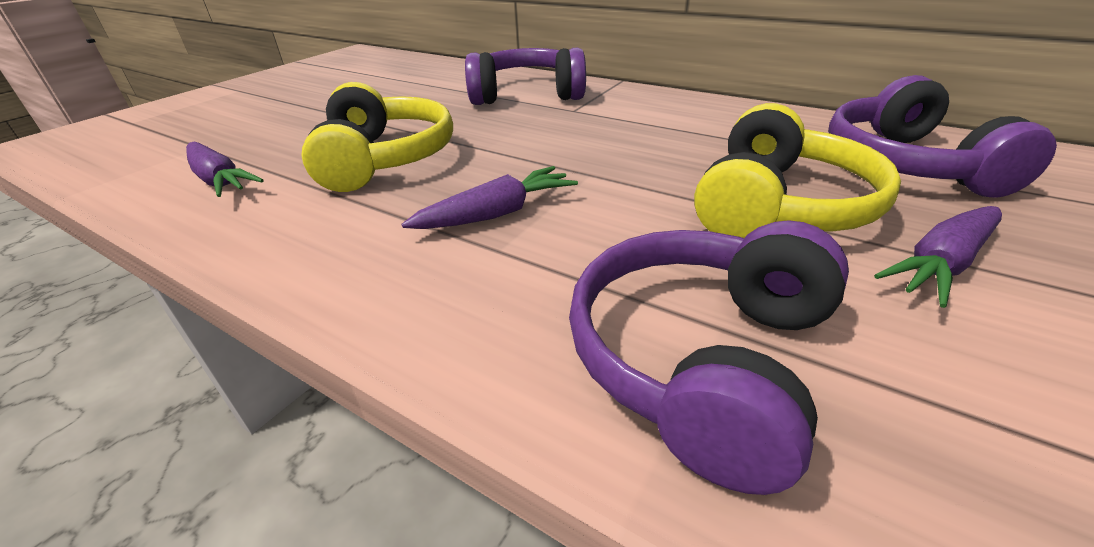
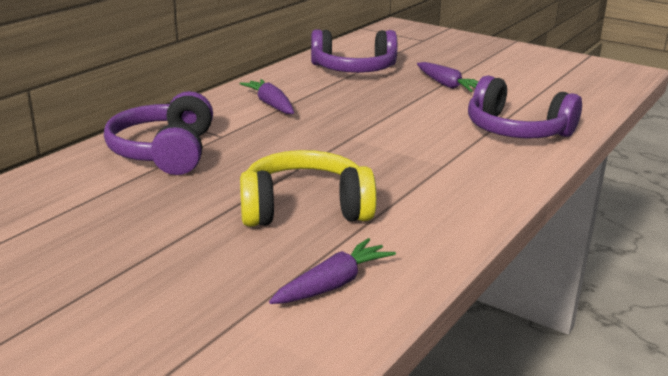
camera: 90 degrees left, 10 degrees down
(497, 213) = (402, 165): purple carrot -> purple carrot (270, 104)
(778, 206) = (397, 101): yellow headphones -> none

